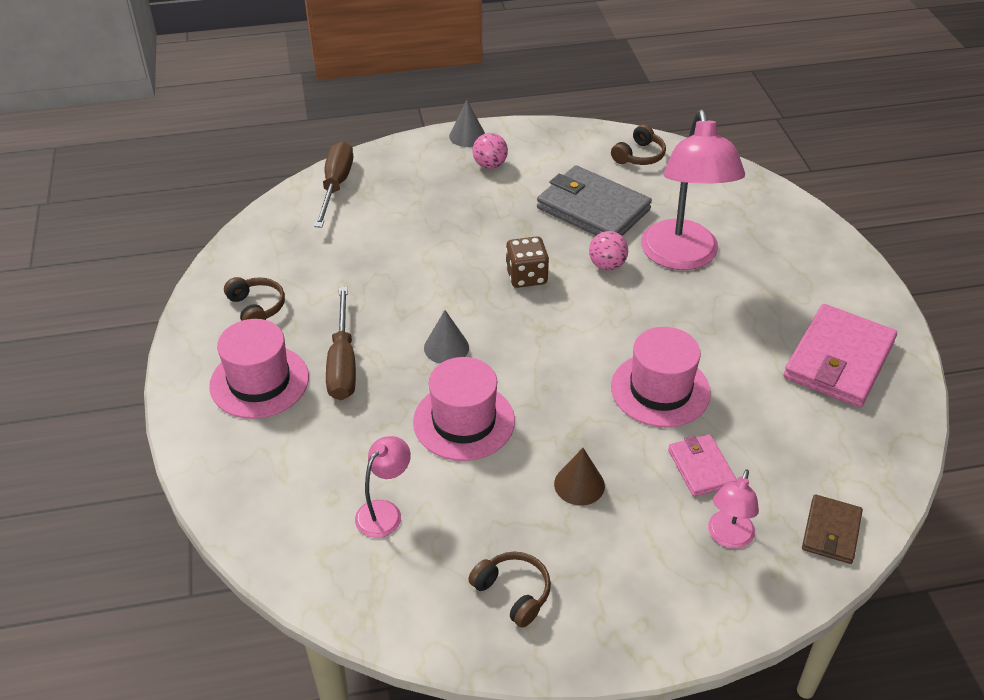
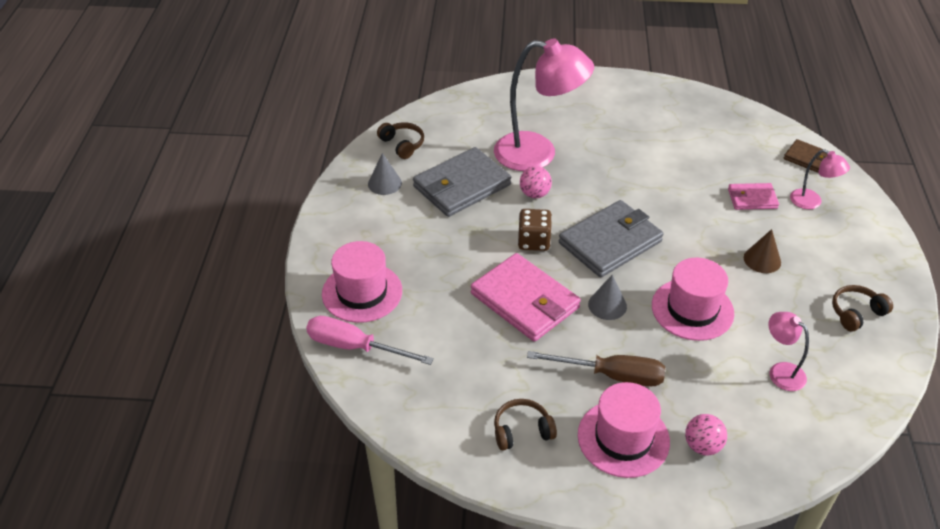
camera: 75 degrees left, 0 degrees up
(336, 185) = (354, 347): brown screwdriver -> pink screwdriver
(467, 136) = (320, 240): grey cone -> grey cone (384, 183)
(490, 165) = (373, 234): pink ball -> pink ball (702, 446)
(552, 337) = (610, 242): none -> grey wallet
(660, 390) = (676, 199): pink hat -> pink hat (362, 292)
(839, 360) = (663, 113): pink wallet -> pink wallet (525, 301)

